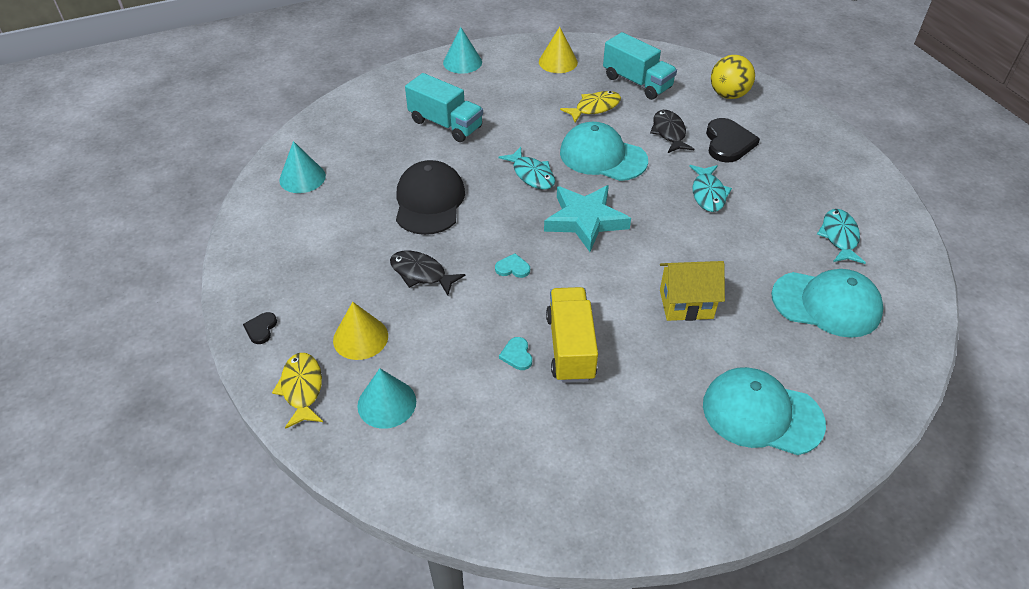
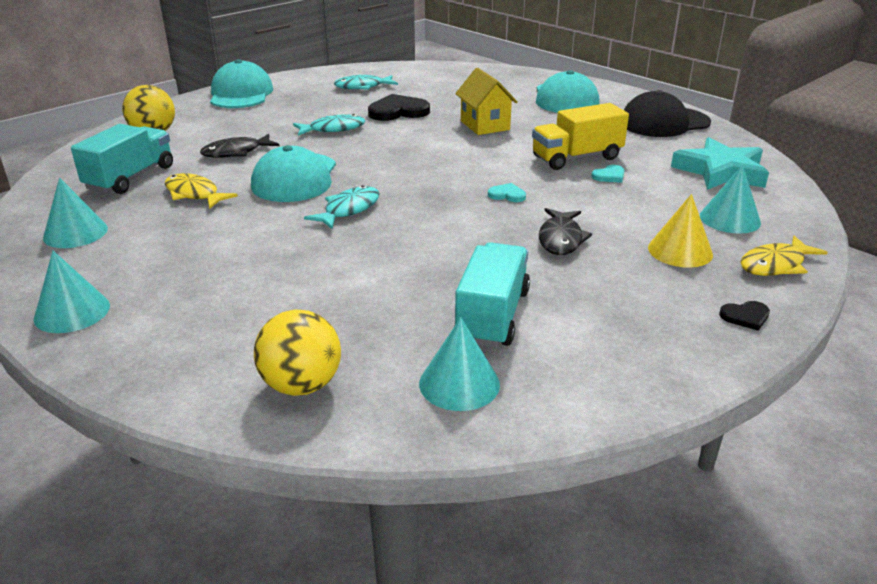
camera: 110 degrees left, 15 degrees down
(343, 126) = (301, 385): none -> yellow ball
(429, 201) = (439, 261): black cap -> black cap (664, 122)
(445, 124) = (262, 287): turquoise truck -> turquoise truck (492, 316)
(512, 268) = (507, 195): turquoise heart -> turquoise heart turned 120 degrees clockwise
(558, 62) = (75, 233): yellow cone -> turquoise cone
(585, 220) = (409, 173): turquoise star -> turquoise star (720, 171)
(728, 143) = (246, 127): black heart -> black heart (398, 111)
(826, 304) = (442, 88): turquoise cap -> turquoise cap (241, 94)

